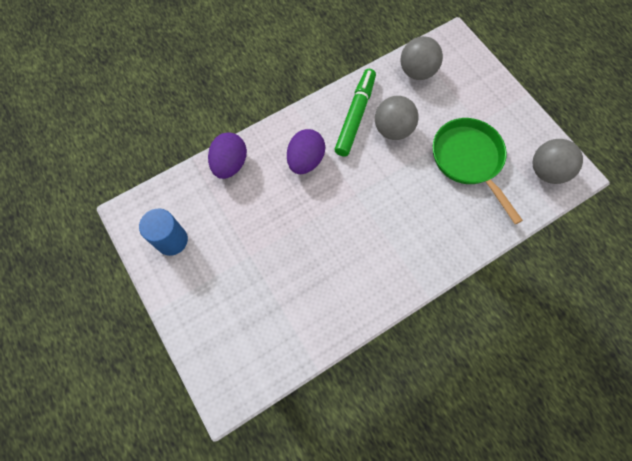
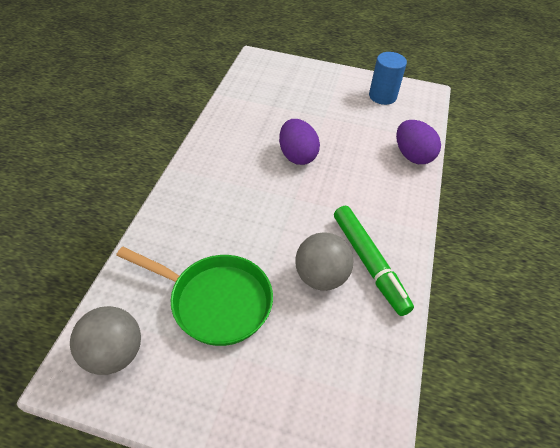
camera: 135 degrees right, 20 degrees down
(305, 160) = (363, 195): purple egg -> purple egg (297, 155)
(417, 71) = (364, 369): grey ball -> none

